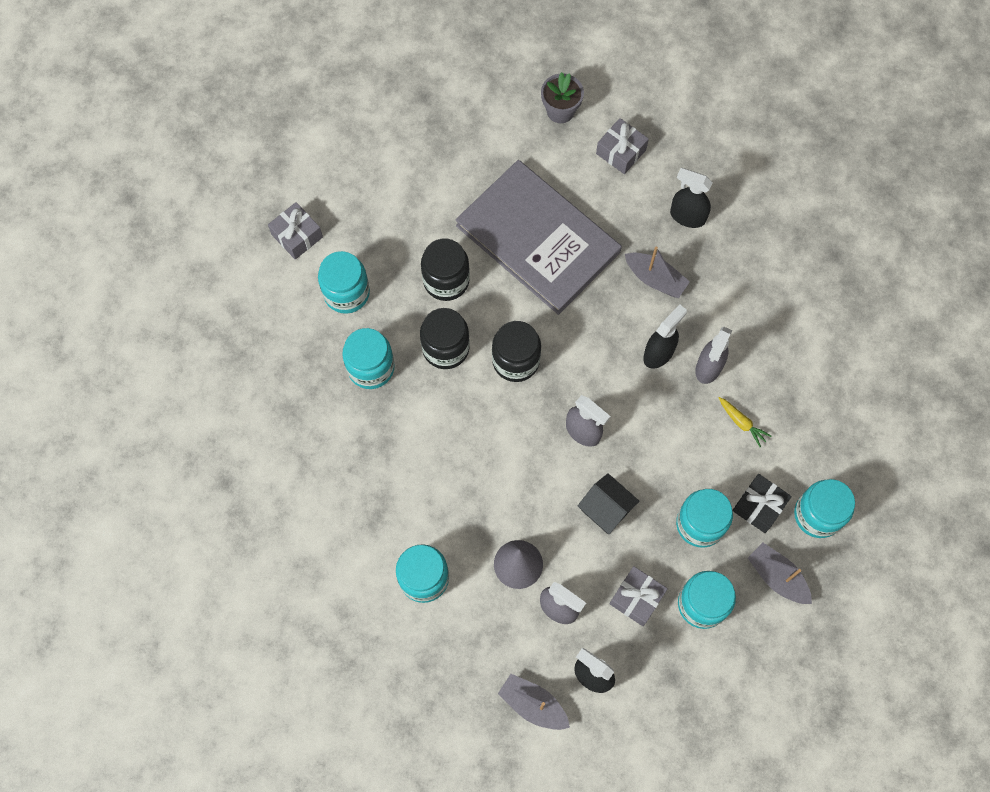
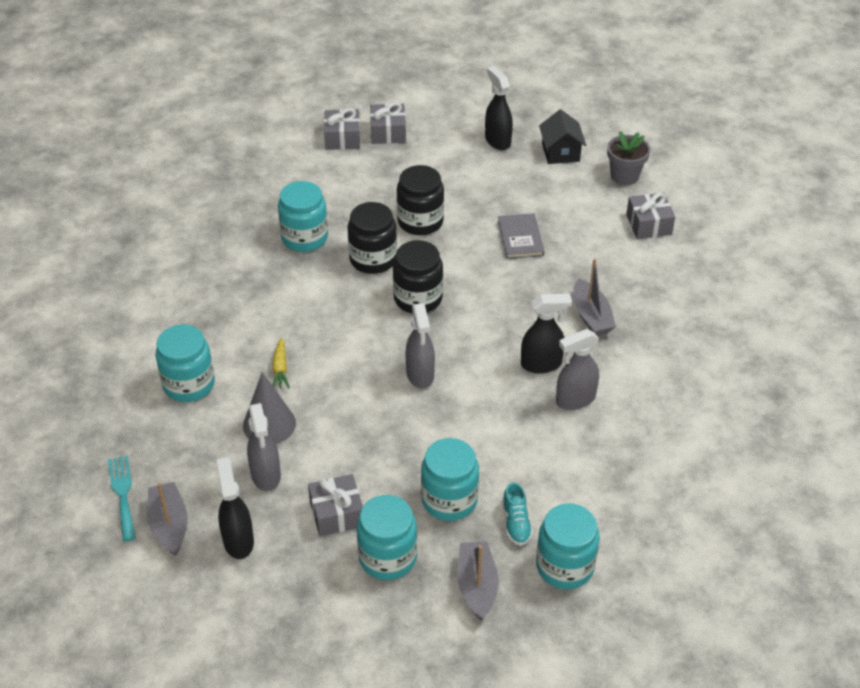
camera: 40 degrees right, 25 degrees down
(329, 201) = (388, 132): none -> grey gift
(346, 293) = (339, 187): turquoise jar -> none
(474, 709) = (123, 494): none -> turquoise fork
(538, 239) = (520, 238): grey book -> grey book, size x0.40
(606, 509) = (381, 436): black house -> black house (560, 152)
(687, 216) = (663, 293): black spray bottle -> black spray bottle (497, 141)
(741, 423) = (564, 455): yellow carrot -> yellow carrot (280, 369)
(759, 506) = (516, 523): black gift -> turquoise shoe

